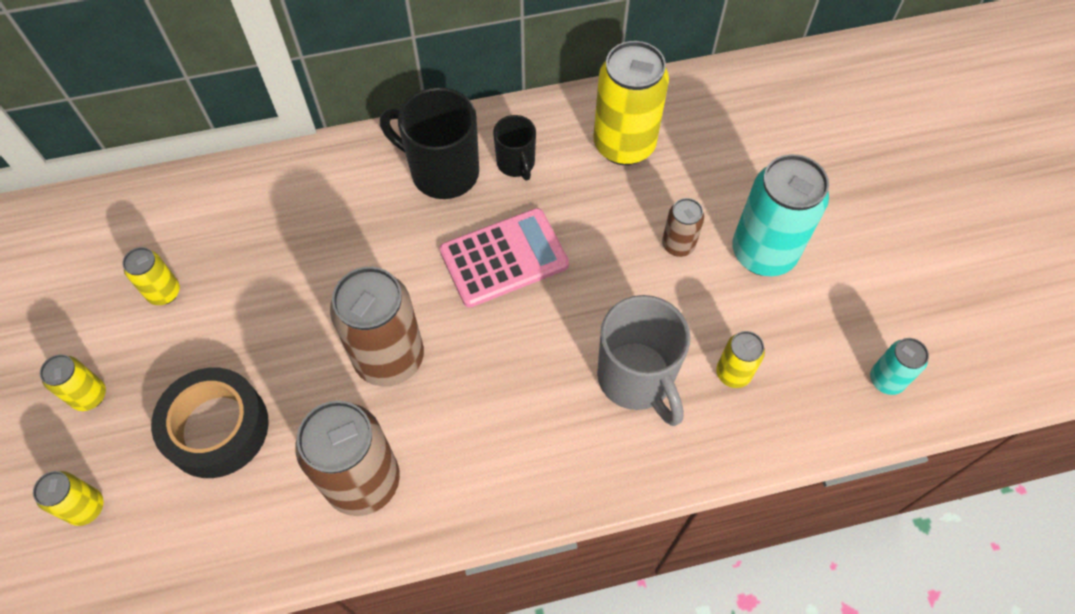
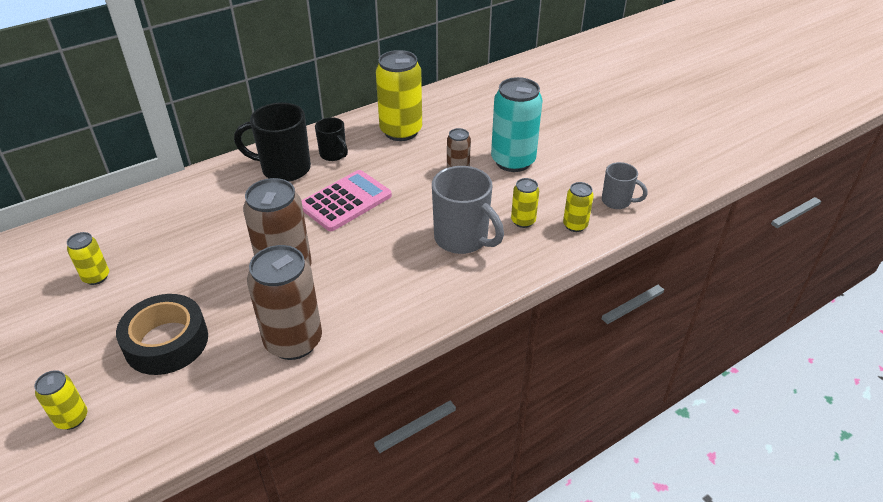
camera: 20 degrees left, 20 degrees down
(90, 396) = (53, 351): yellow can -> yellow can (575, 225)
(886, 380) = (617, 201): turquoise can -> grey mug

